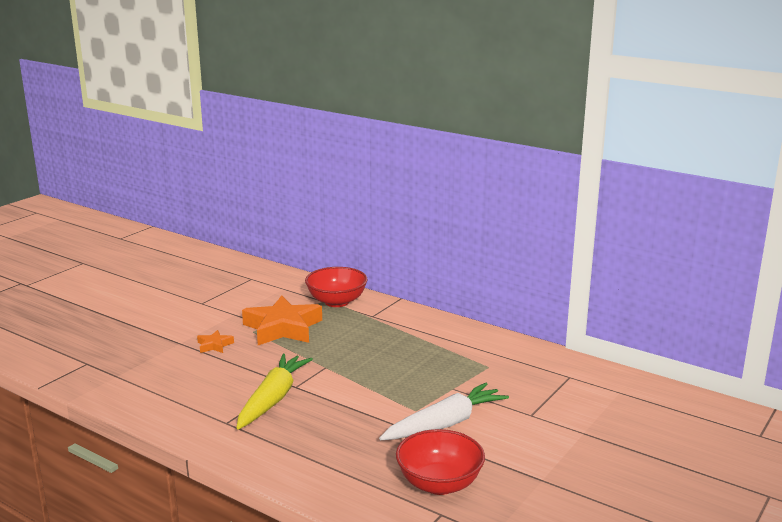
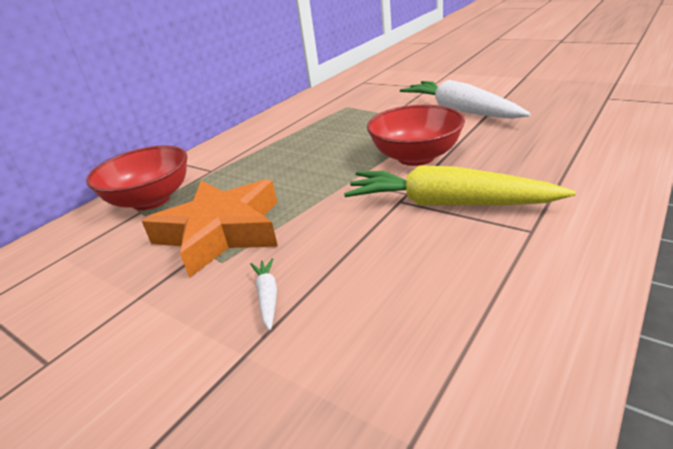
camera: 85 degrees left, 10 degrees up
(214, 345) = (268, 297): orange star -> white carrot
(439, 484) = (562, 102): red bowl -> red bowl (416, 157)

